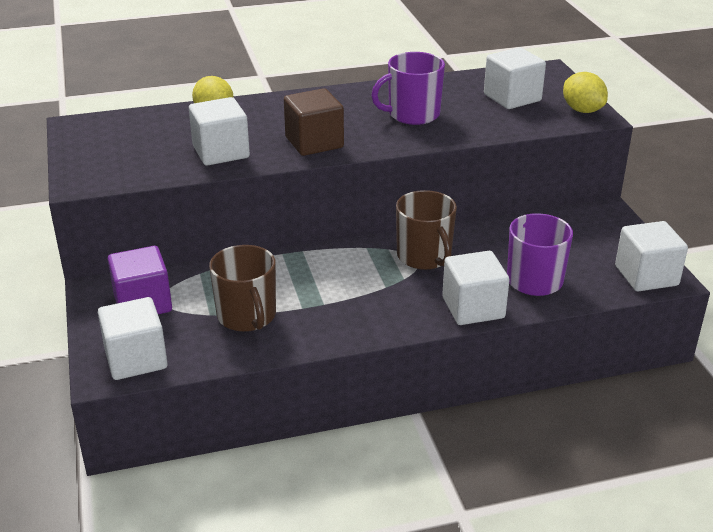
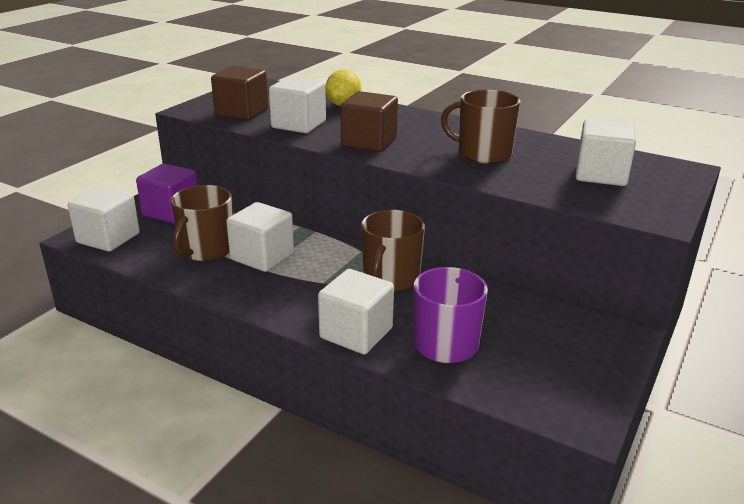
camera: 45 degrees right, 5 degrees down
(139, 163) = (242, 112): none -> brown cube
(412, 114) = (483, 153): purple mug -> brown mug
(582, 110) = (655, 209): yellow lemon -> none
(646, 276) = (565, 405): white cube -> white cube (262, 256)

